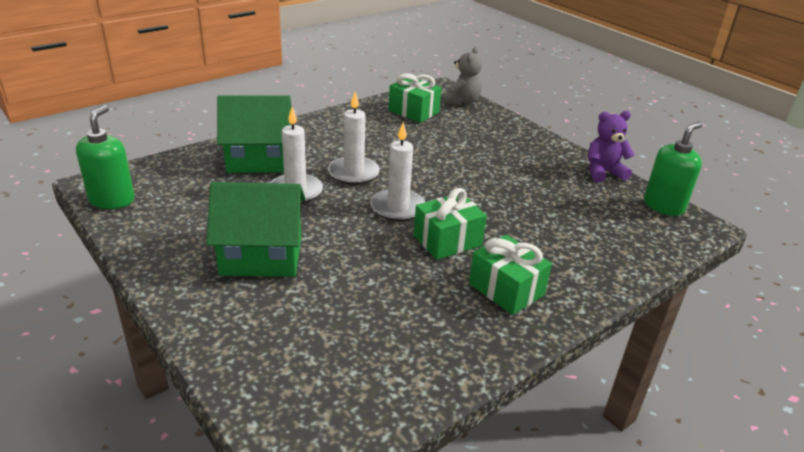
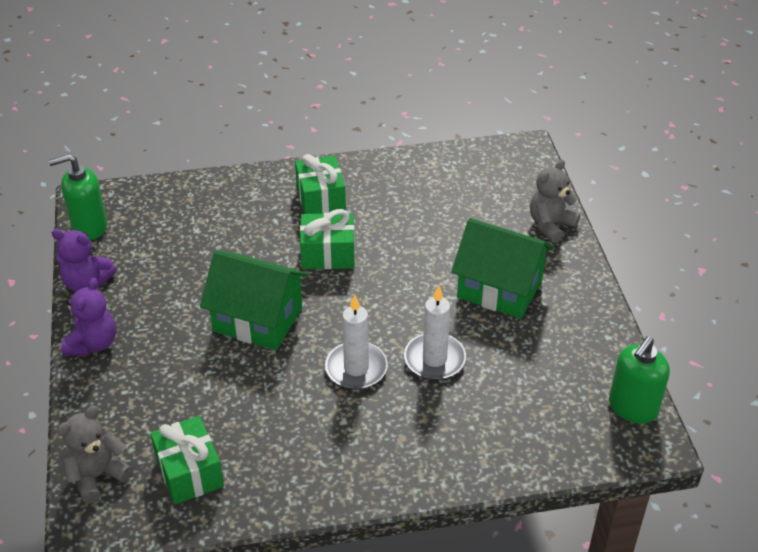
camera: 150 degrees left, 10 degrees up
(225, 341) = (550, 225): none -> grey teddy bear
(259, 159) = (454, 429): green house -> green house (258, 319)
(398, 208) = (344, 304): white candle -> none
(546, 145) = (93, 343): none -> purple teddy bear

